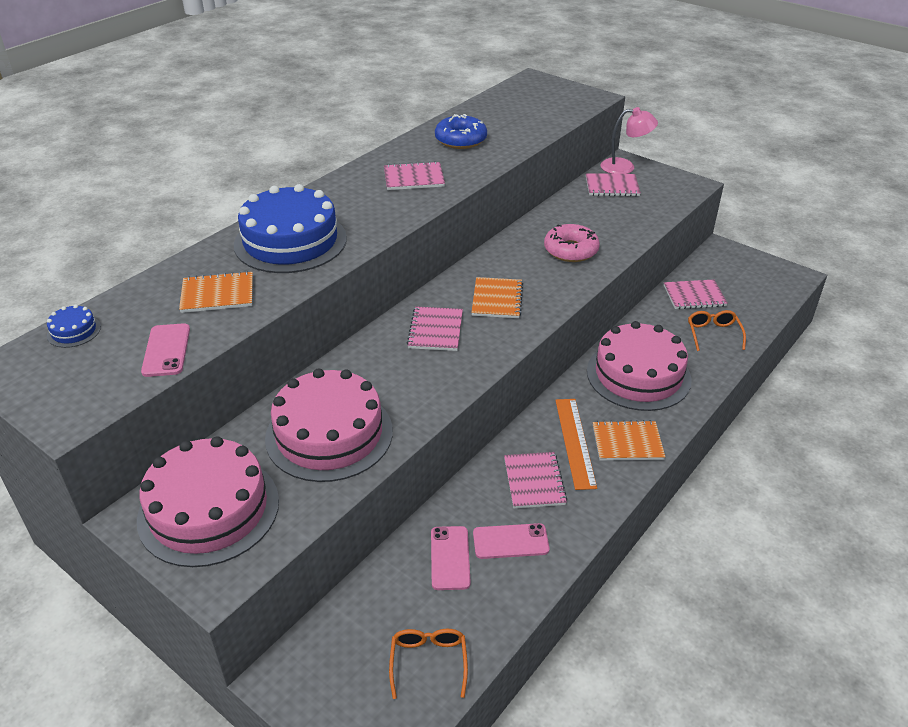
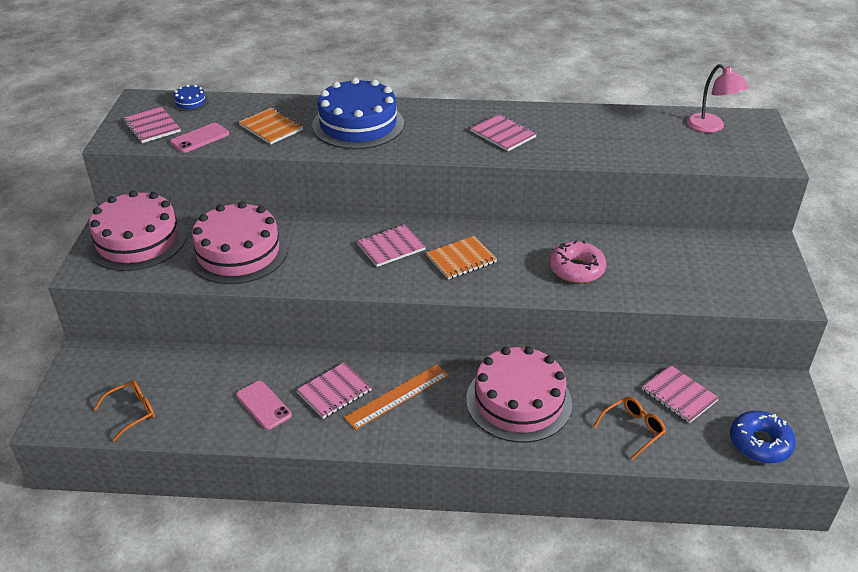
camera: 55 degrees right, 0 degrees up
(450, 558) = (226, 382): pink phone -> none
(460, 140) = (591, 129): blue donut -> blue donut (760, 443)
(612, 186) = (714, 253): pink notebook -> pink notebook (152, 126)
(625, 167) = (761, 247): pink lamp -> pink lamp (711, 127)
(627, 442) = (425, 427): orange notebook -> none

